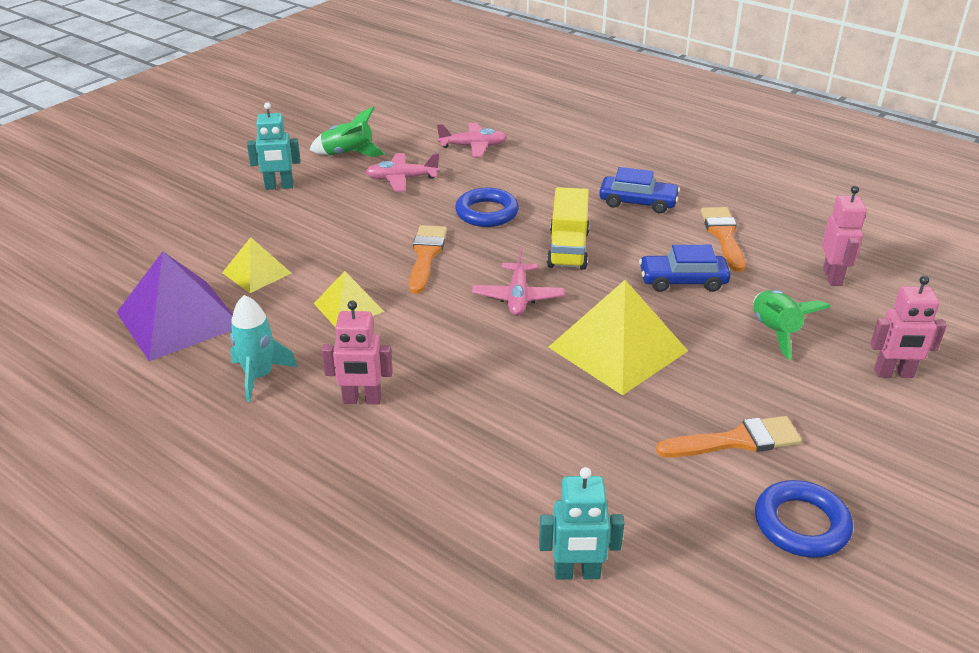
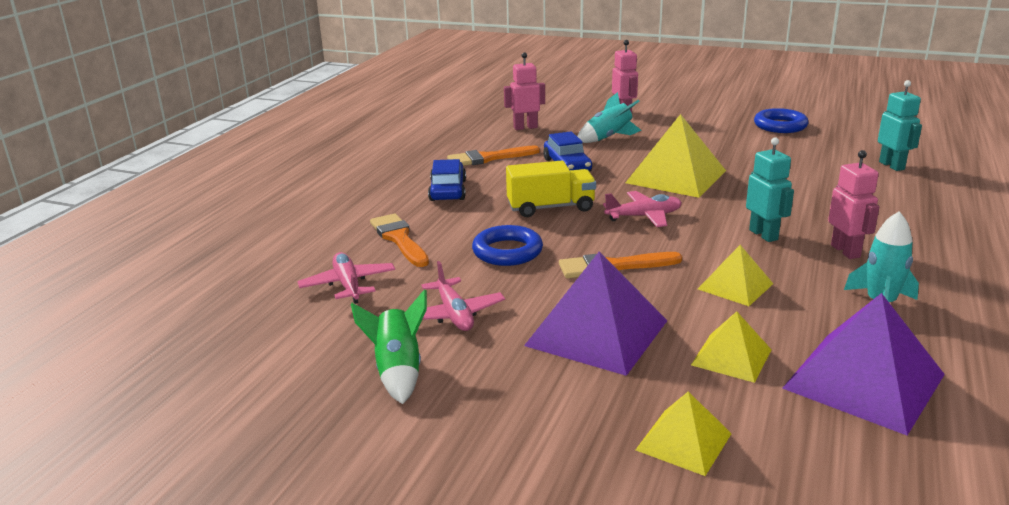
camera: 105 degrees left, 10 degrees down
(196, 230) = (684, 441): none -> yellow pyramid
(279, 186) = (521, 405): turquoise robot -> turquoise robot (763, 235)
(333, 227) = (596, 333): none -> purple pyramid
(736, 440) = (732, 141): orange brush -> orange brush (399, 239)
(775, 332) = (608, 138): green rocket -> turquoise rocket

